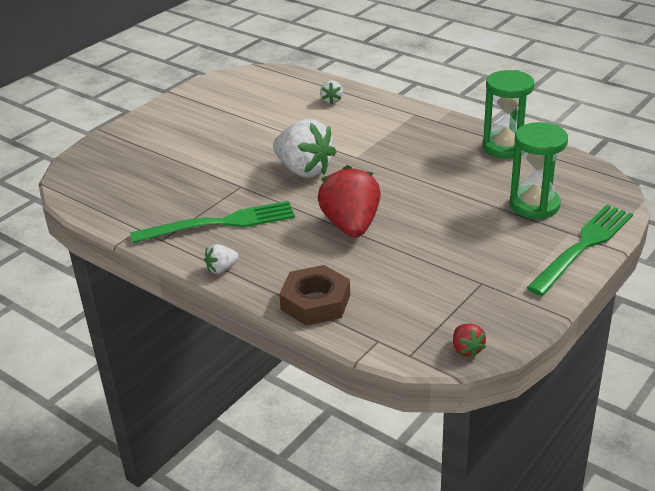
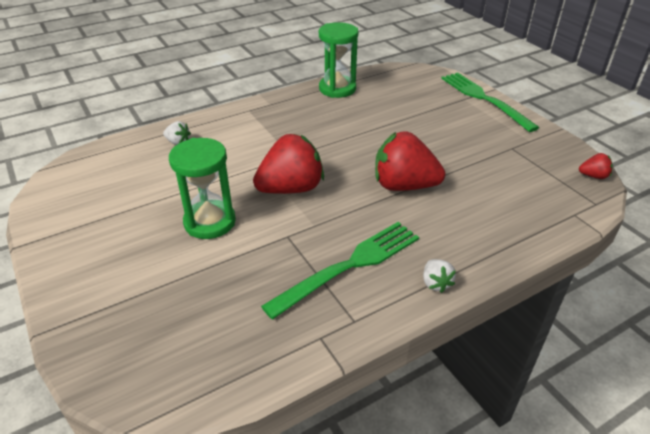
camera: 70 degrees left, 5 degrees up
(221, 223) = (350, 265): green fork -> green fork turned 45 degrees clockwise
(304, 170) = (291, 189): white strawberry -> red strawberry
(315, 302) = (513, 234): brown nut -> none
(534, 205) = (424, 101): green hourglass -> green hourglass (210, 222)

